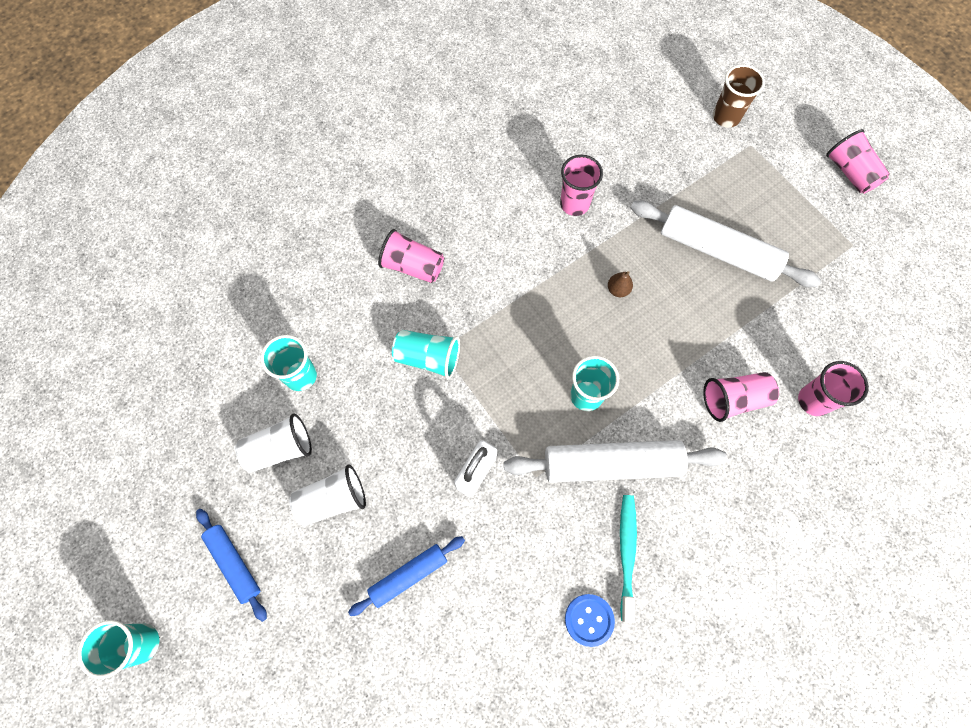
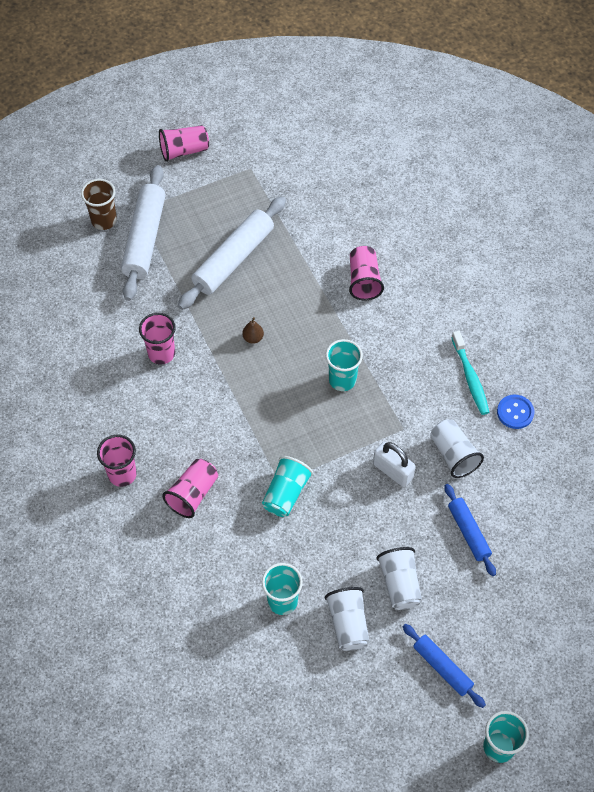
camera: 80 degrees left, 10 degrees down
(234, 563) = (442, 667): blue rolling pin -> blue rolling pin turned 75 degrees clockwise
(511, 544) = (453, 455): none -> white cup
(611, 464) = (402, 374): white rolling pin -> white rolling pin (145, 239)
(627, 553) = (470, 378): turquoise toothbrush -> turquoise toothbrush turned 120 degrees counterclockwise
(813, 400) = (374, 230): pink cup -> pink cup (122, 474)

